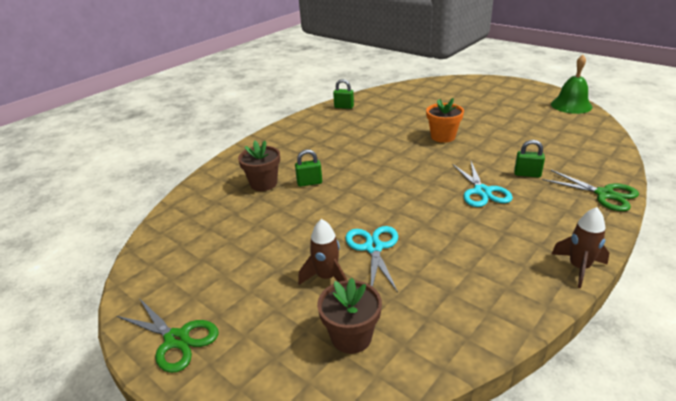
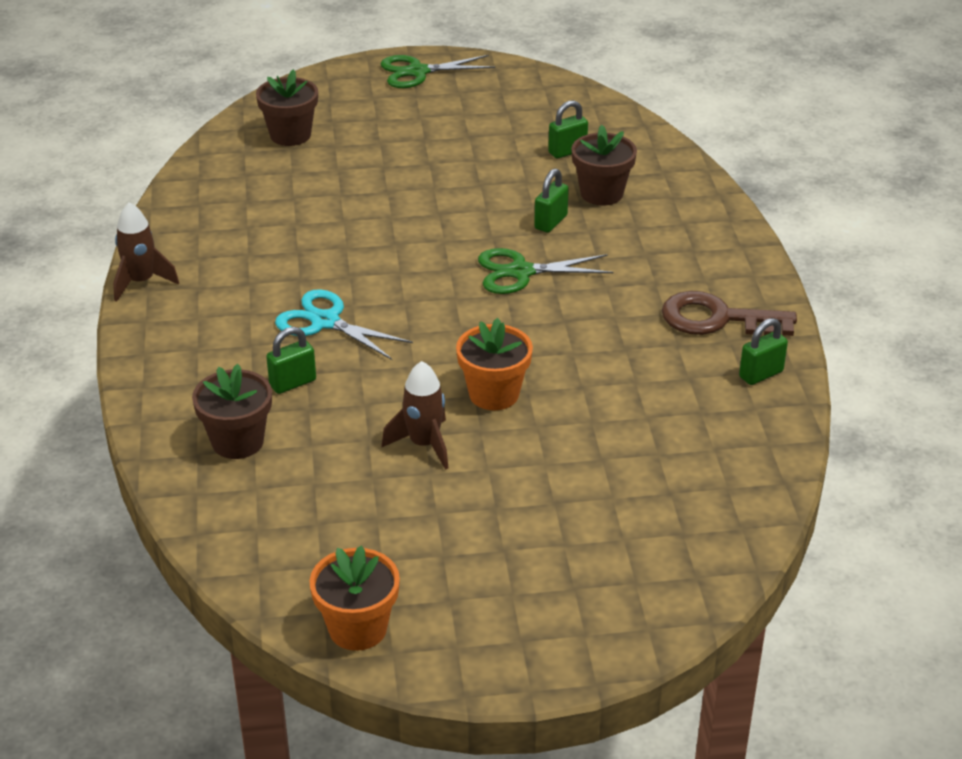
camera: 130 degrees right, 5 degrees up
(231, 213) = (567, 151): none -> green padlock
(324, 124) = (717, 319): none -> brown key
(327, 277) = (371, 156): brown rocket -> brown rocket (424, 444)
(374, 247) = (365, 198): turquoise scissors -> none
(571, 105) = (357, 628): green bell -> orange flower pot
(575, 164) = (237, 441): none -> brown flower pot
(604, 194) = (164, 400): green scissors -> green scissors (520, 272)

